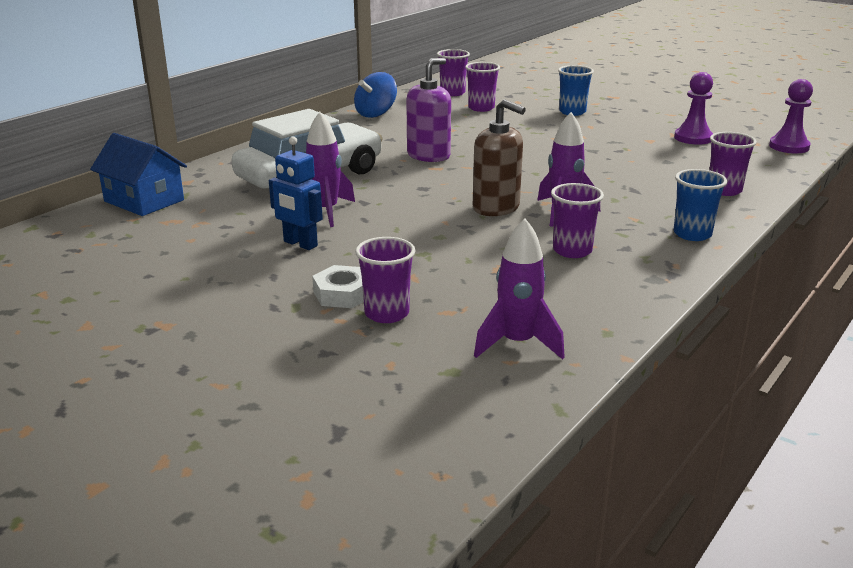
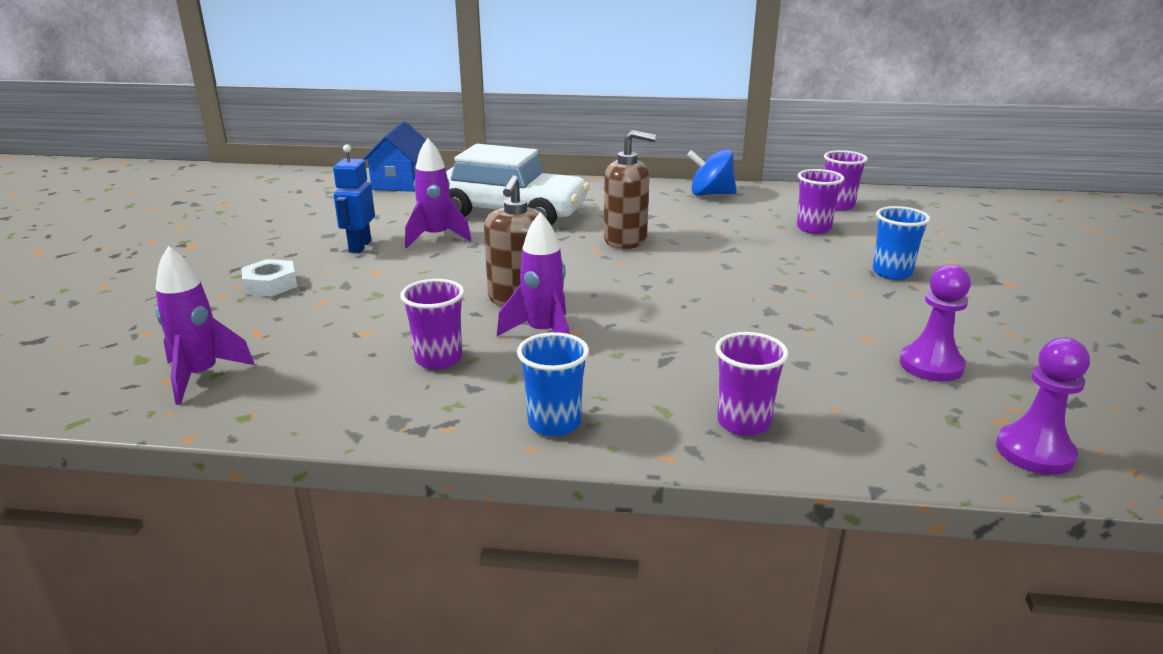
camera: 60 degrees right, 0 degrees up
(386, 313) = (240, 309): purple cup -> none
(428, 156) = (625, 240): purple soap dispenser -> brown soap dispenser

